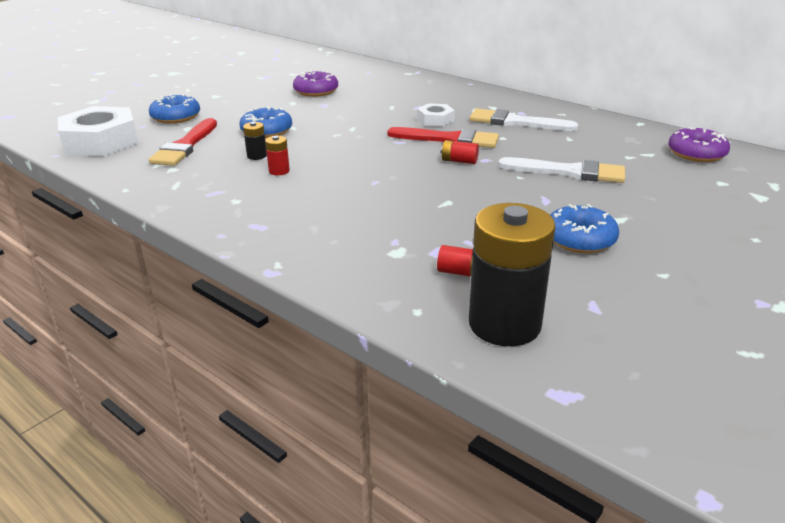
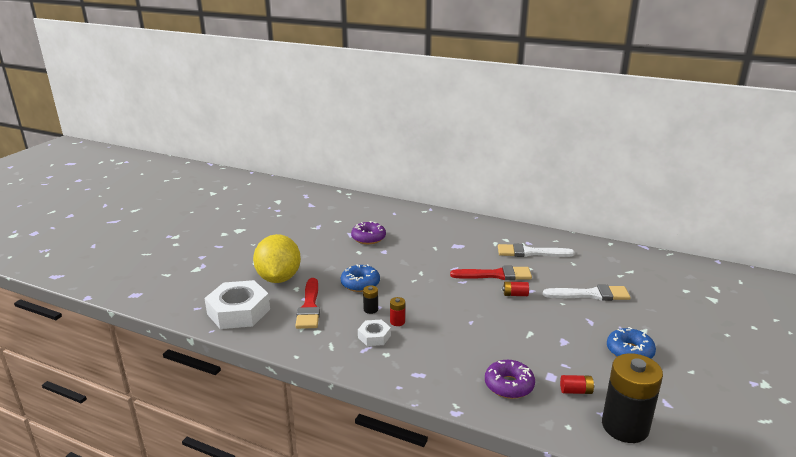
camera: 15 degrees left, 5 degrees down
(176, 117) = (279, 278): blue donut -> yellow lemon
(435, 120) = (474, 257): white nut -> white nut (374, 336)
(696, 153) = (658, 267): purple donut -> purple donut (509, 385)

